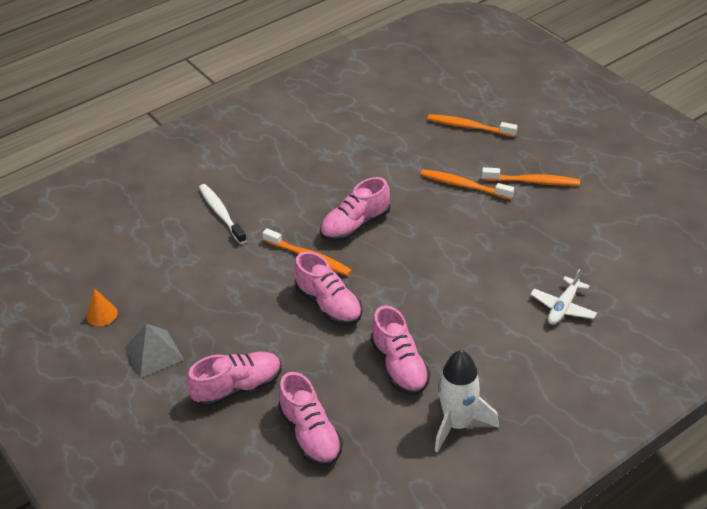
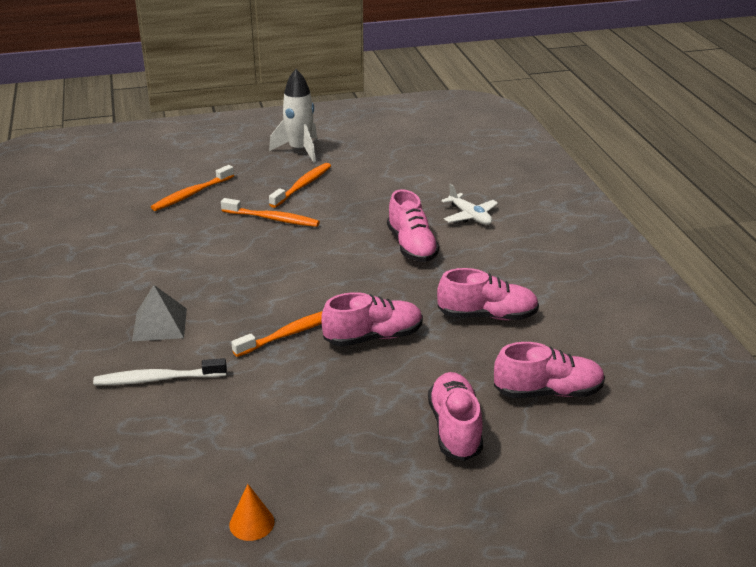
camera: 70 degrees left, 10 degrees down
(154, 353) = (357, 486): grey pyramid -> grey pyramid (160, 324)
(355, 226) = (270, 292): pink shoe -> pink shoe (411, 246)
(458, 424) = (576, 302): white rocket -> white rocket (300, 150)
(464, 186) = (272, 219): orange toothbrush -> orange toothbrush turned 120 degrees counterclockwise

